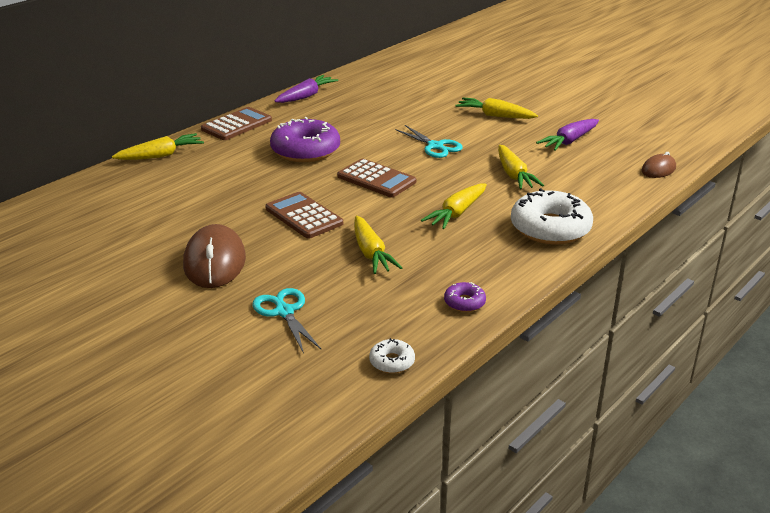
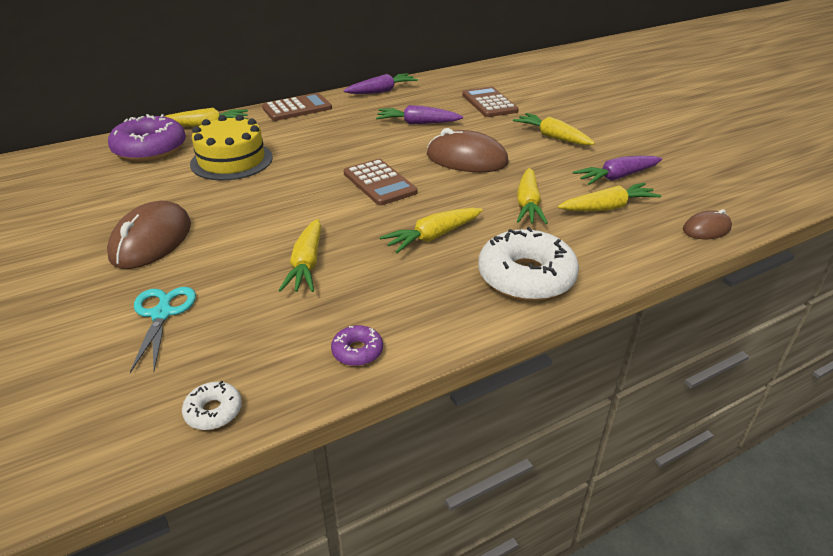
camera: 20 degrees right, 5 degrees up
(220, 183) = (231, 160): none -> yellow cake
(304, 216) = (277, 209): brown calculator -> brown calculator (489, 103)
(305, 150) = (336, 142): purple donut -> purple donut (150, 149)
(366, 121) = (417, 123): none -> purple carrot
(436, 146) = (466, 159): turquoise scissors -> brown mouse
(577, 166) = (607, 207): none -> yellow carrot

